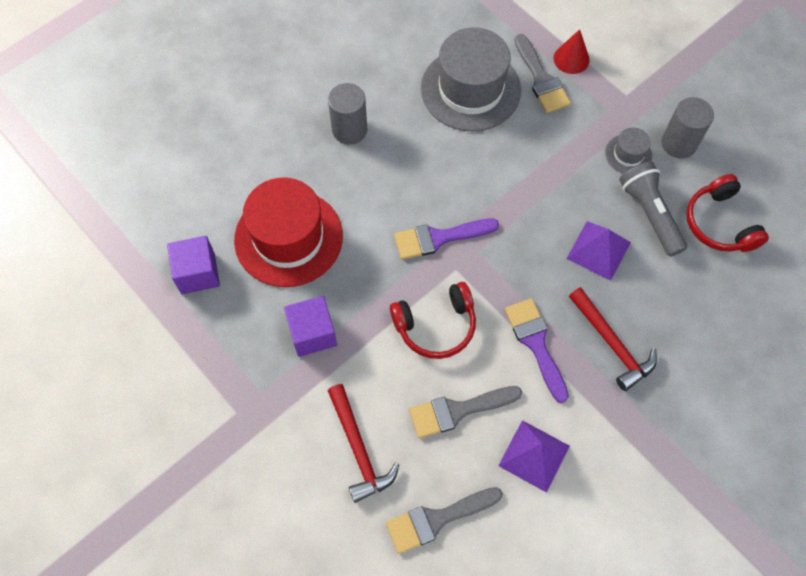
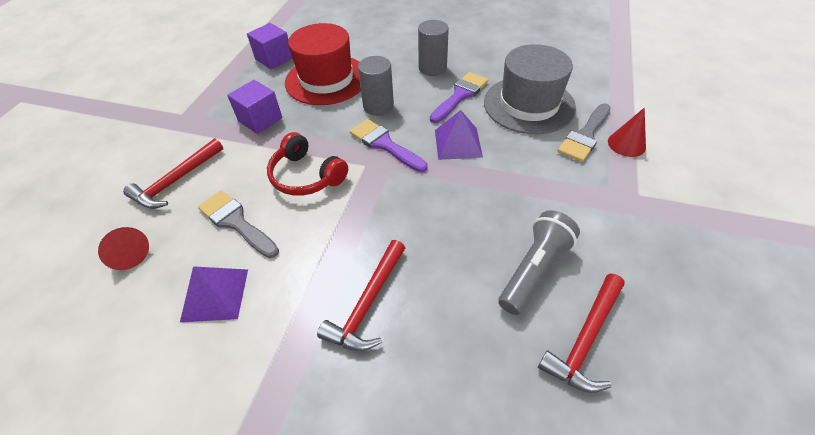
camera: 60 degrees right, 15 degrees down
(437, 519) = (128, 253): grey brush -> red cone
(536, 343) = (330, 245): purple brush -> purple brush (460, 95)
(598, 250) = (459, 247): purple pyramid -> purple pyramid (458, 143)
(628, 154) = (580, 223): grey hat -> none
(678, 143) = (636, 257): grey cylinder -> grey cylinder (378, 106)
(720, 223) = (585, 339): red headphones -> red hammer

